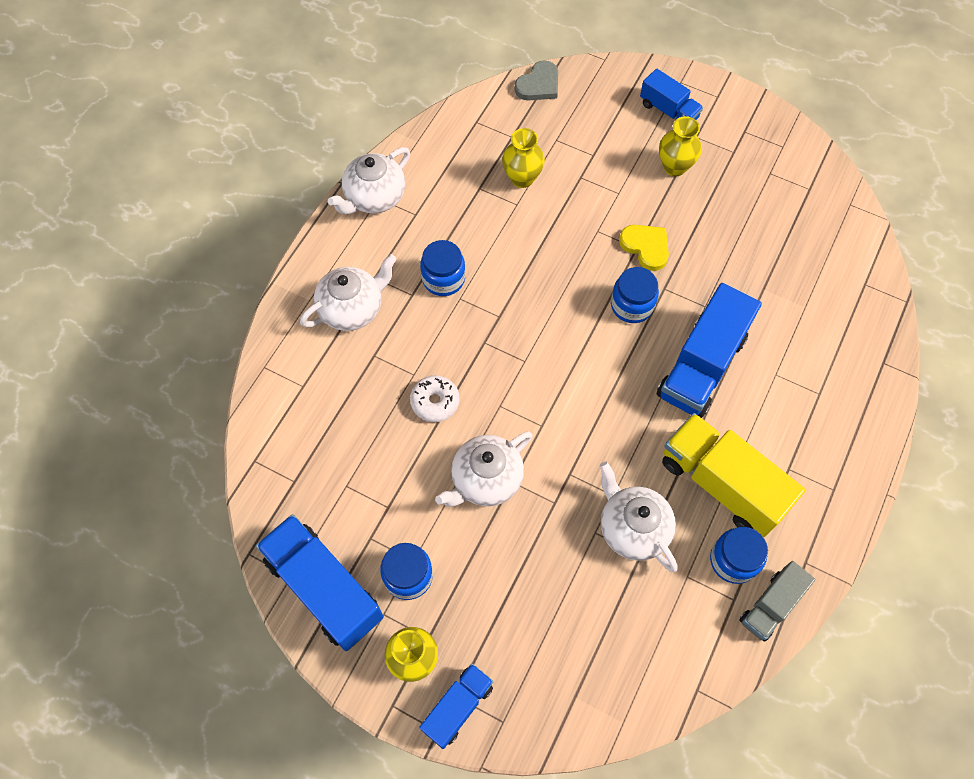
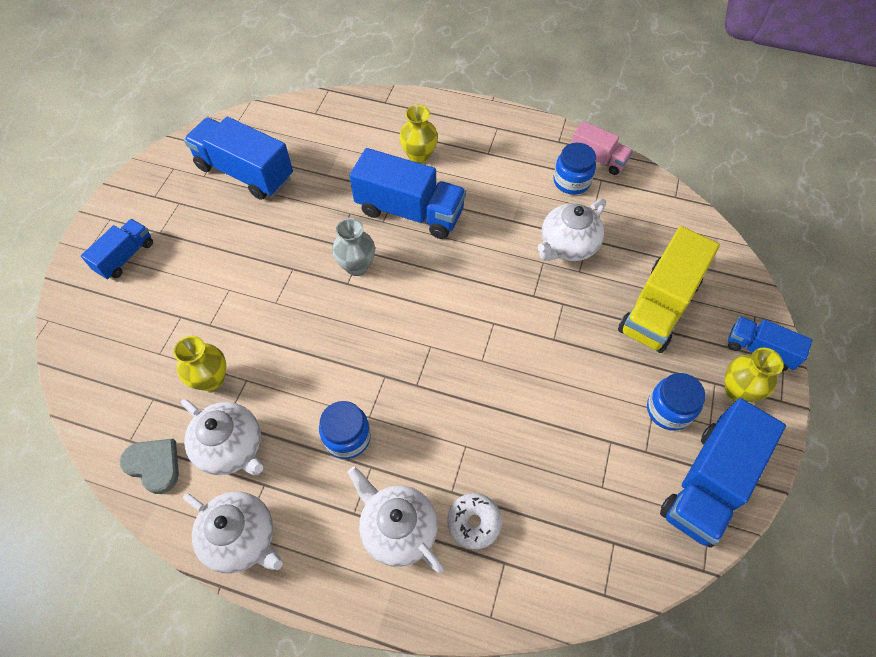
camera: 100 degrees left, 5 degrees down
(435, 402) = (491, 419): white donut -> white donut (474, 522)
(485, 480) = (558, 360): white teapot -> white teapot (232, 448)
(538, 85) = (78, 381): grey heart -> grey heart (154, 465)
(632, 305) = (356, 266): blue jar -> grey vase
(646, 247) = (291, 261): yellow heart -> none
(674, 167) = (196, 246): yellow vase -> yellow vase (419, 156)
(721, 483) = (512, 192): yellow truck -> yellow truck (658, 306)
(771, 605) = (598, 159): grey truck -> pink truck
(772, 210) = (245, 172): none -> blue truck

